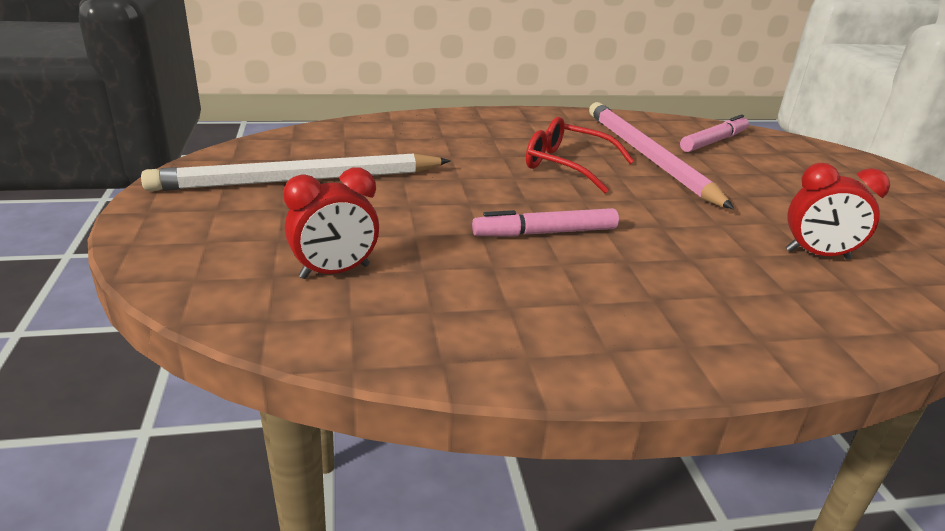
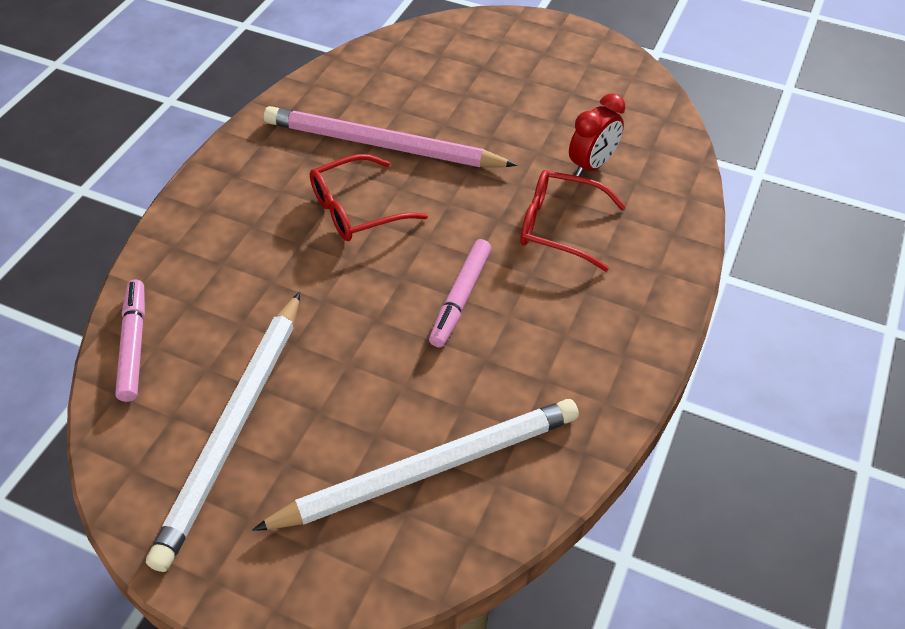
camera: 55 degrees left, 20 degrees up
(335, 272) = (429, 468): red clock -> white pencil
(710, 259) = (559, 227): none -> red glasses
(714, 141) = (388, 81): pink marker -> pink marker (134, 345)

